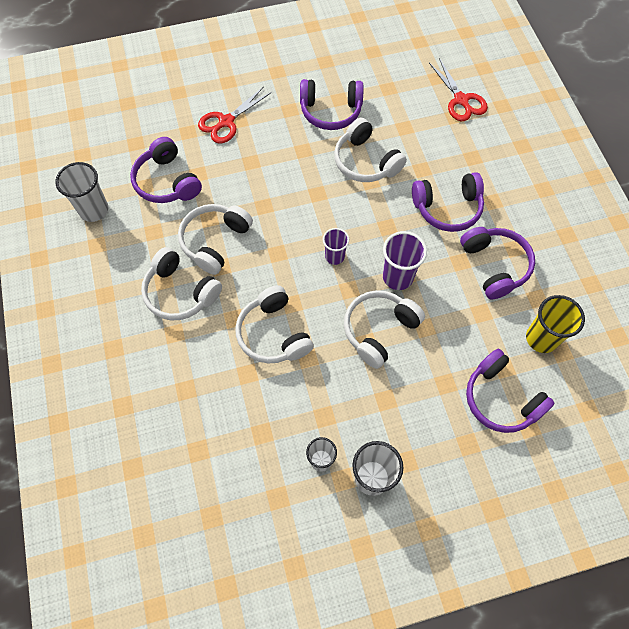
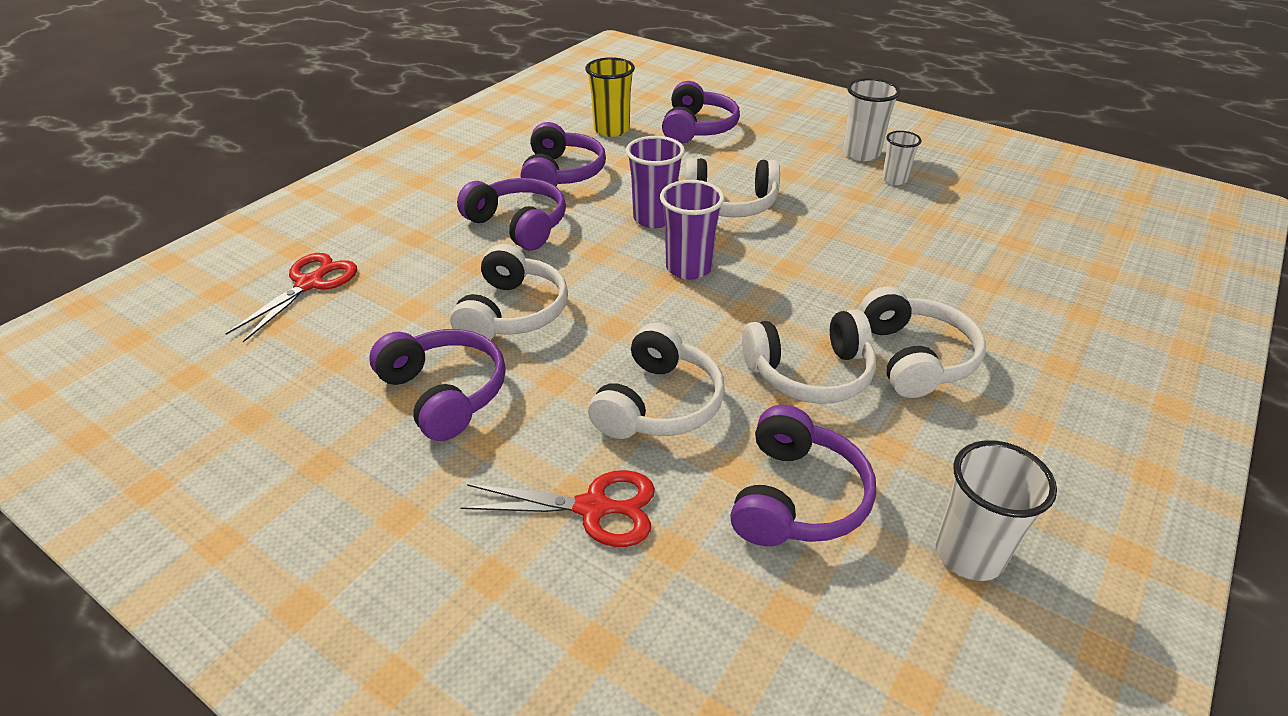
camera: 130 degrees left, 25 degrees down
(273, 333) = (839, 261): white headphones -> white headphones (659, 404)
(334, 256) = (688, 268): purple cup -> purple cup, size x1.57
(495, 266) = (562, 173): purple headphones -> purple headphones turned 150 degrees clockwise

